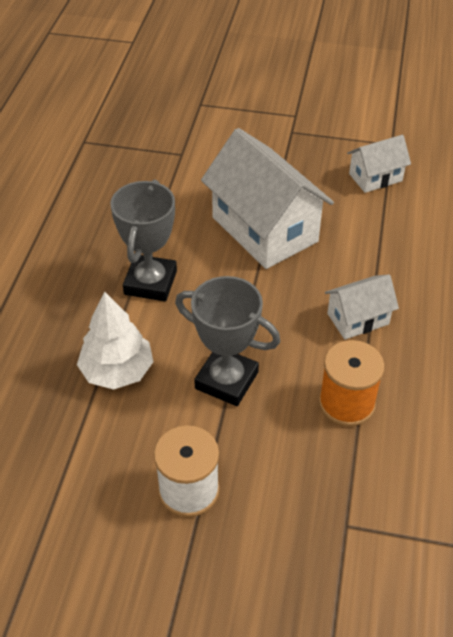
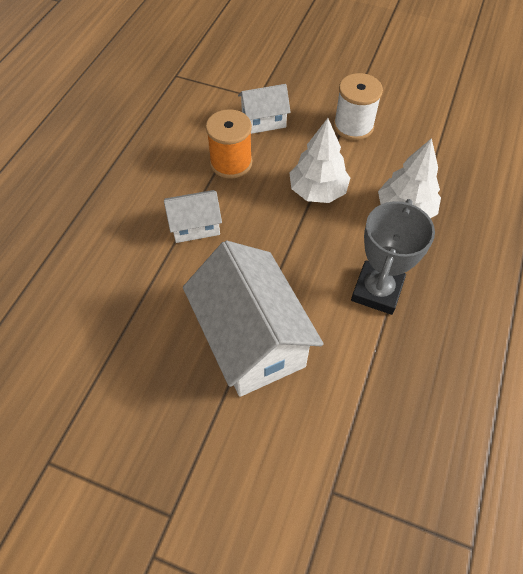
camera: 170 degrees left, 10 degrees up
(226, 380) = (317, 191): grey trophy -> white tree
(375, 177) = (98, 400): white house -> white house (263, 121)

